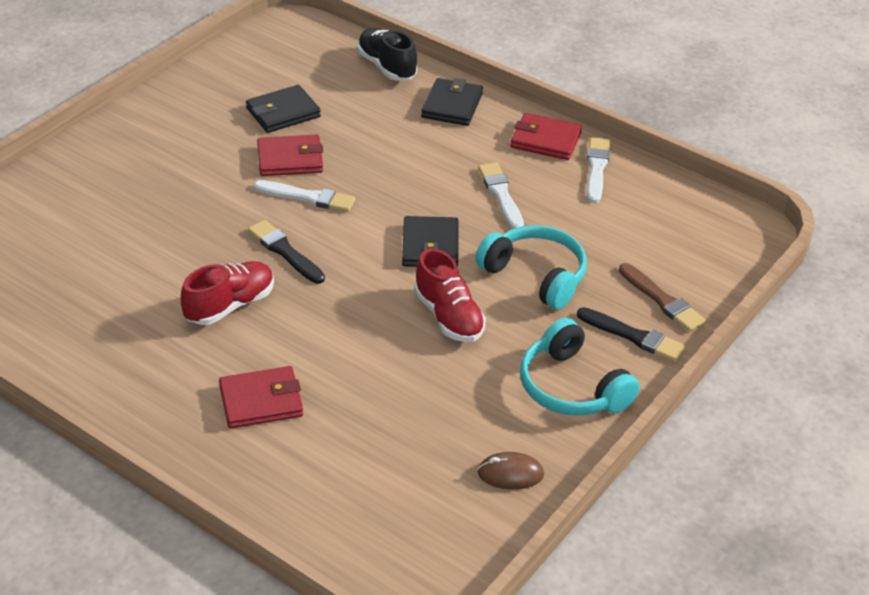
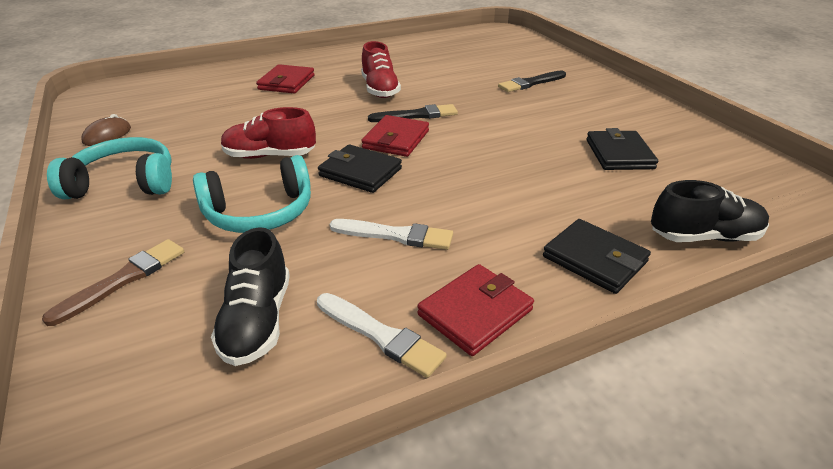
camera: 120 degrees right, 5 degrees down
(290, 159) = (538, 141): red wallet -> red wallet (396, 139)
(308, 197) = (477, 137): white brush -> none
(633, 220) = (257, 321): none -> black shoe
(633, 336) = (116, 237): black brush -> black brush (531, 83)
(662, 300) = (123, 279): brown brush -> brown brush turned 135 degrees clockwise

